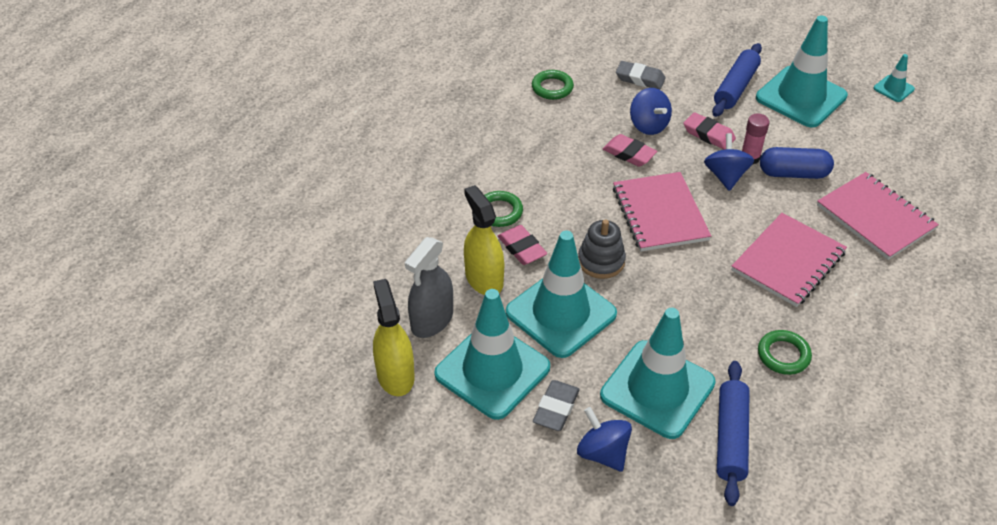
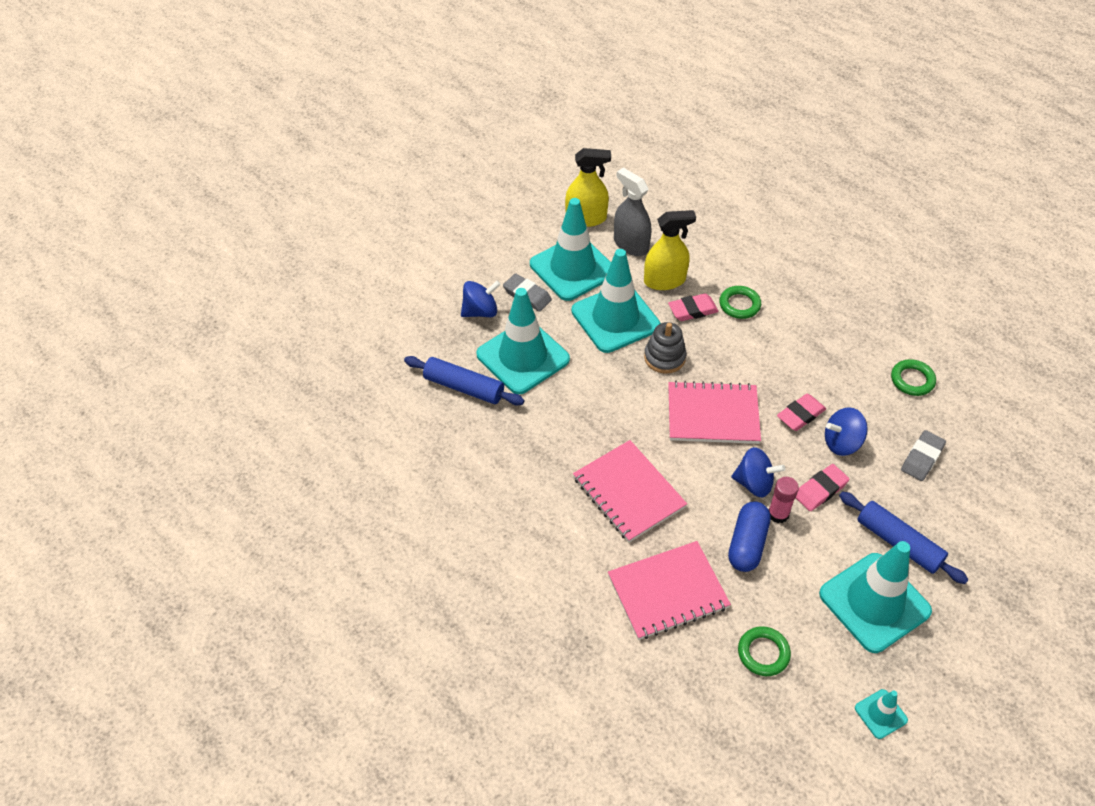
camera: 105 degrees right, 5 degrees up
(783, 355) = (527, 449): green ring -> green ring (763, 653)

